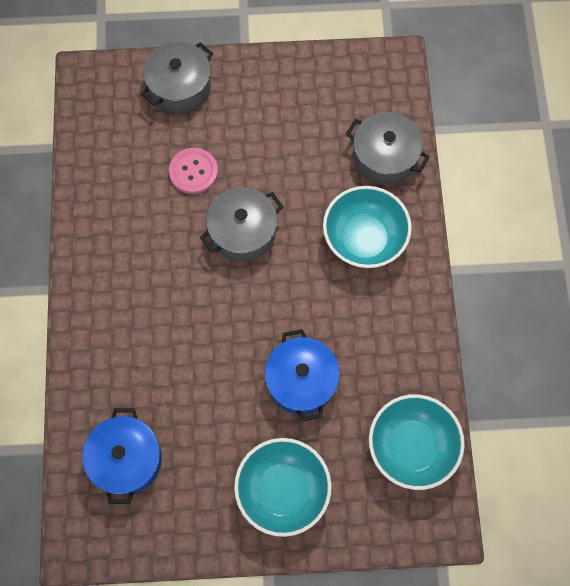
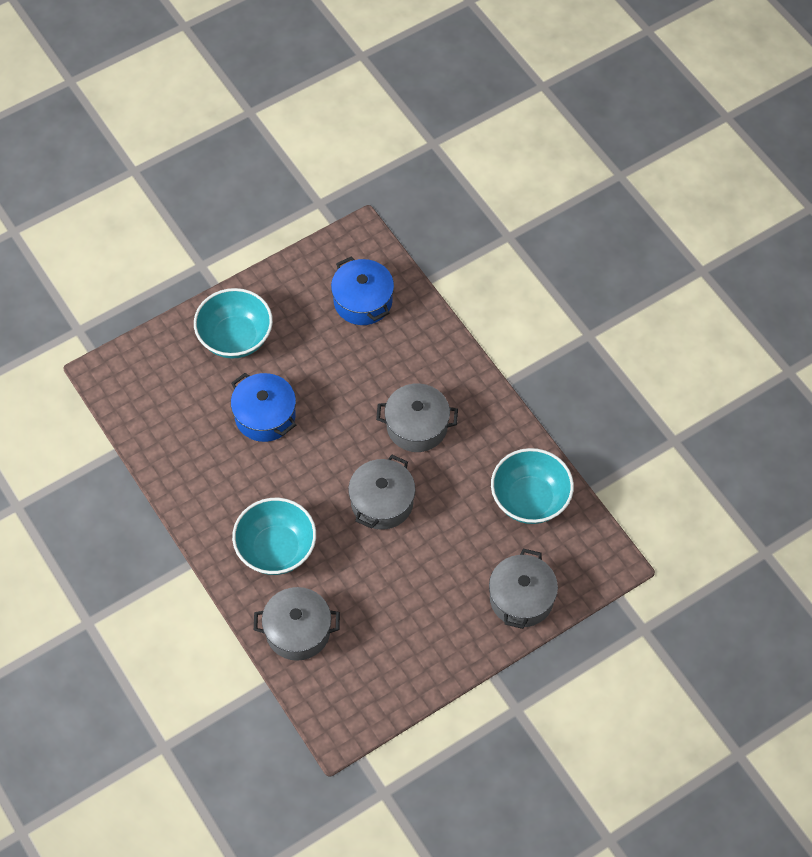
camera: 150 degrees right, 10 degrees down
(163, 289) = (417, 426): none -> grey pot
(193, 172) = (457, 530): pink button -> none
(411, 447) = (154, 413): turquoise bowl -> turquoise bowl (530, 499)

